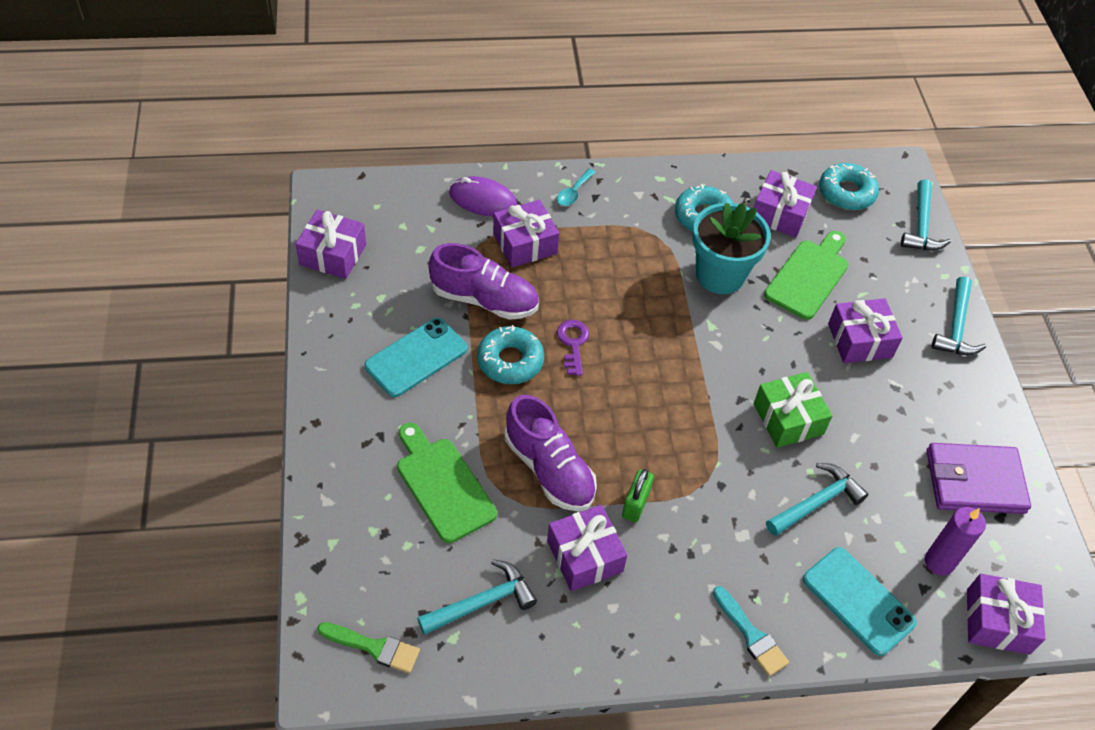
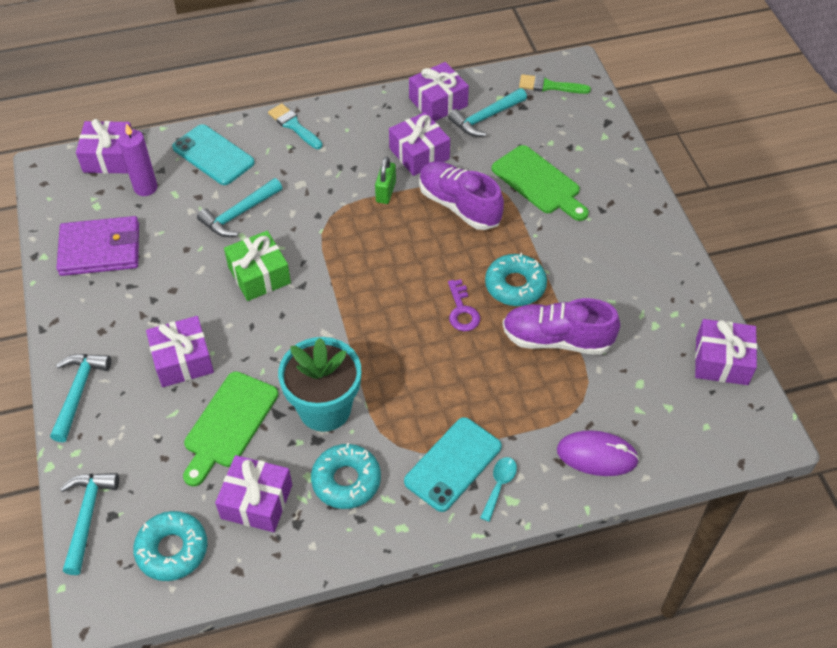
camera: 175 degrees right, 0 degrees up
(416, 357) = (599, 275): turquoise phone -> turquoise phone (453, 464)
(525, 244) = (535, 408): purple gift -> purple gift (438, 102)

